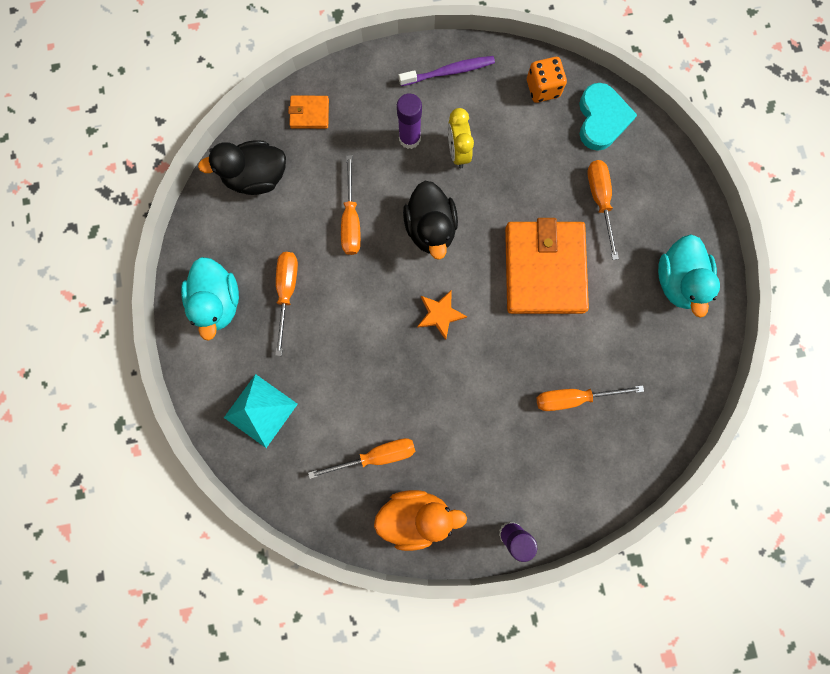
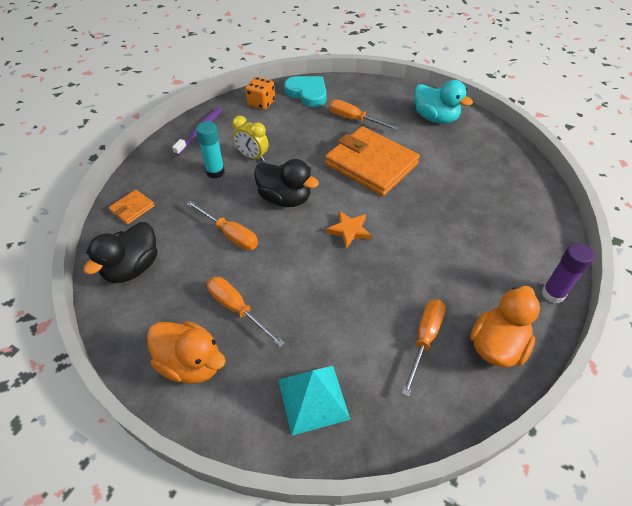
camera: 50 degrees left, 30 degrees down
(218, 302) = (191, 363): turquoise duck -> orange duck
(409, 138) = (215, 172): purple glue stick -> turquoise glue stick
(574, 397) = (472, 200): orange screwdriver -> none

